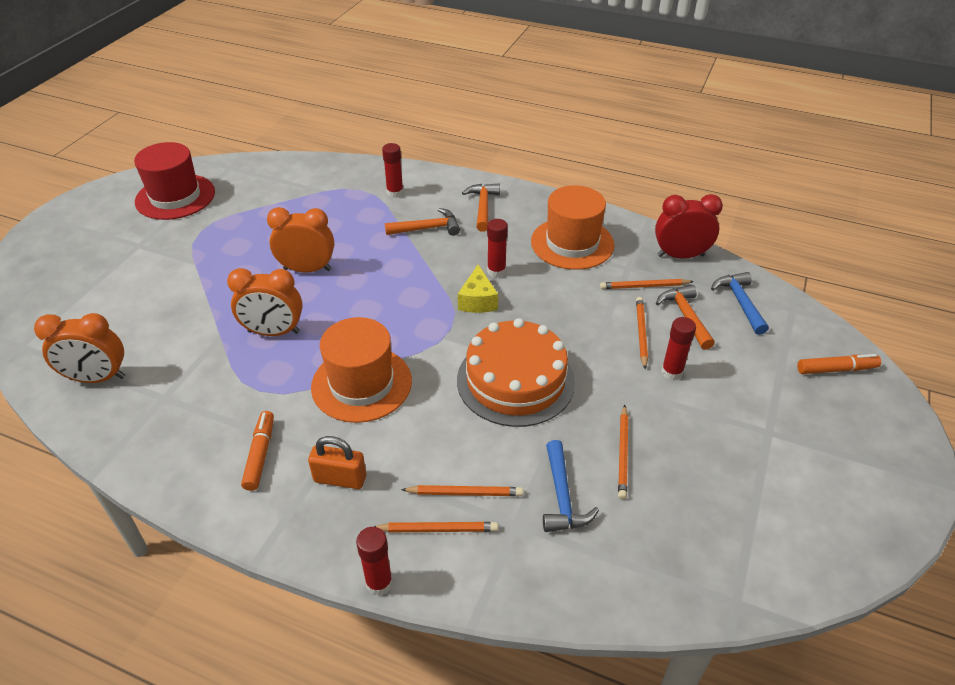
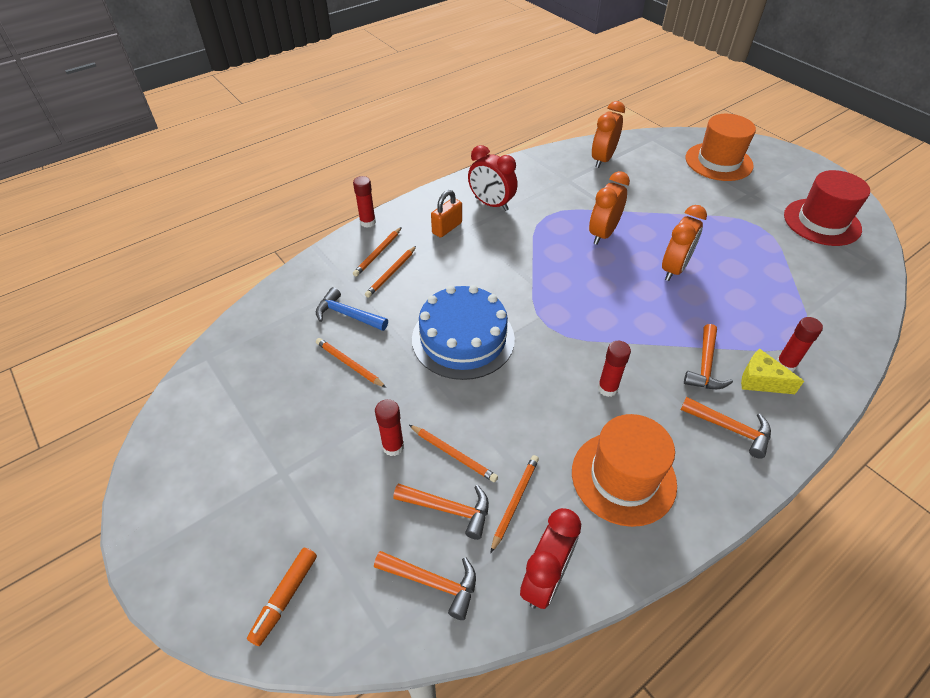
camera: 120 degrees right, 5 degrees up
(260, 454) = (491, 204): orange marker -> red clock
(361, 384) = (519, 259): orange hat -> orange hat (718, 162)
(478, 300) = (572, 357): yellow cheese -> yellow cheese (761, 381)
(515, 380) = (463, 338): orange cake -> blue cake
(740, 302) = (433, 582): blue hammer -> orange hammer

